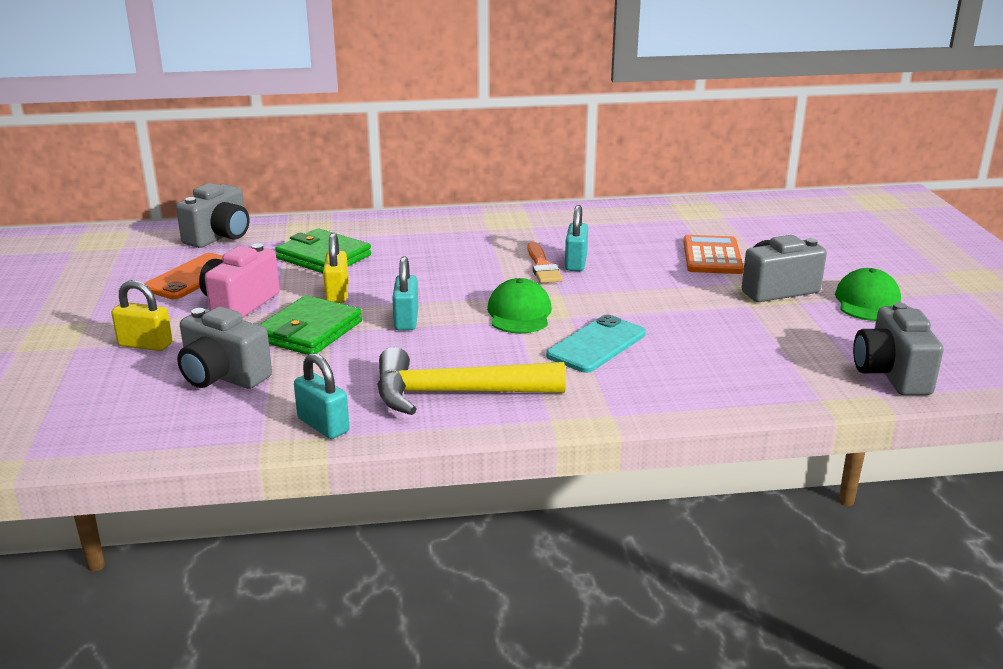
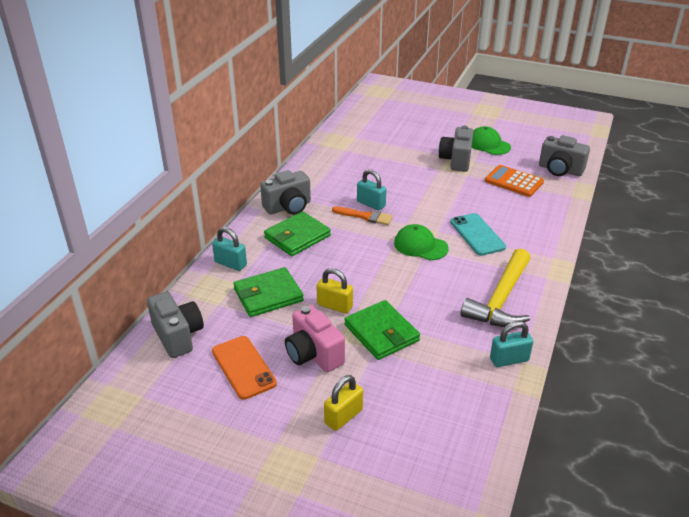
camera: 60 degrees left, 10 degrees up
(223, 376) = (419, 387): grey camera -> grey camera (288, 207)
(406, 320) = (397, 289): turquoise padlock -> turquoise padlock (230, 264)
(450, 242) = (297, 237): none -> green wallet
(712, 256) = (402, 161): orange calculator -> orange calculator (513, 181)

